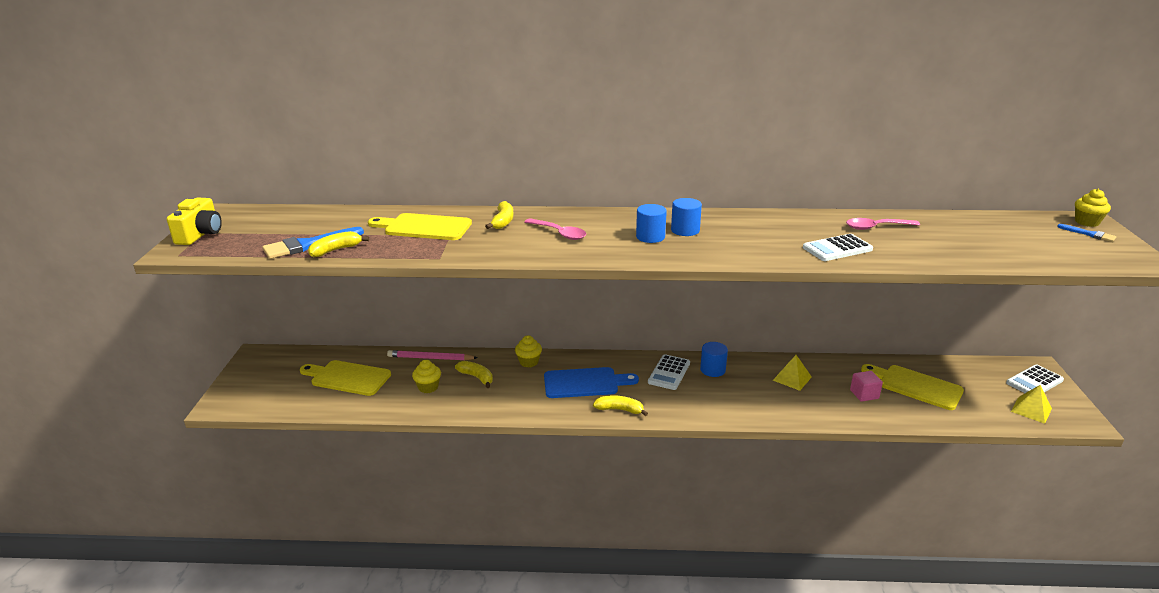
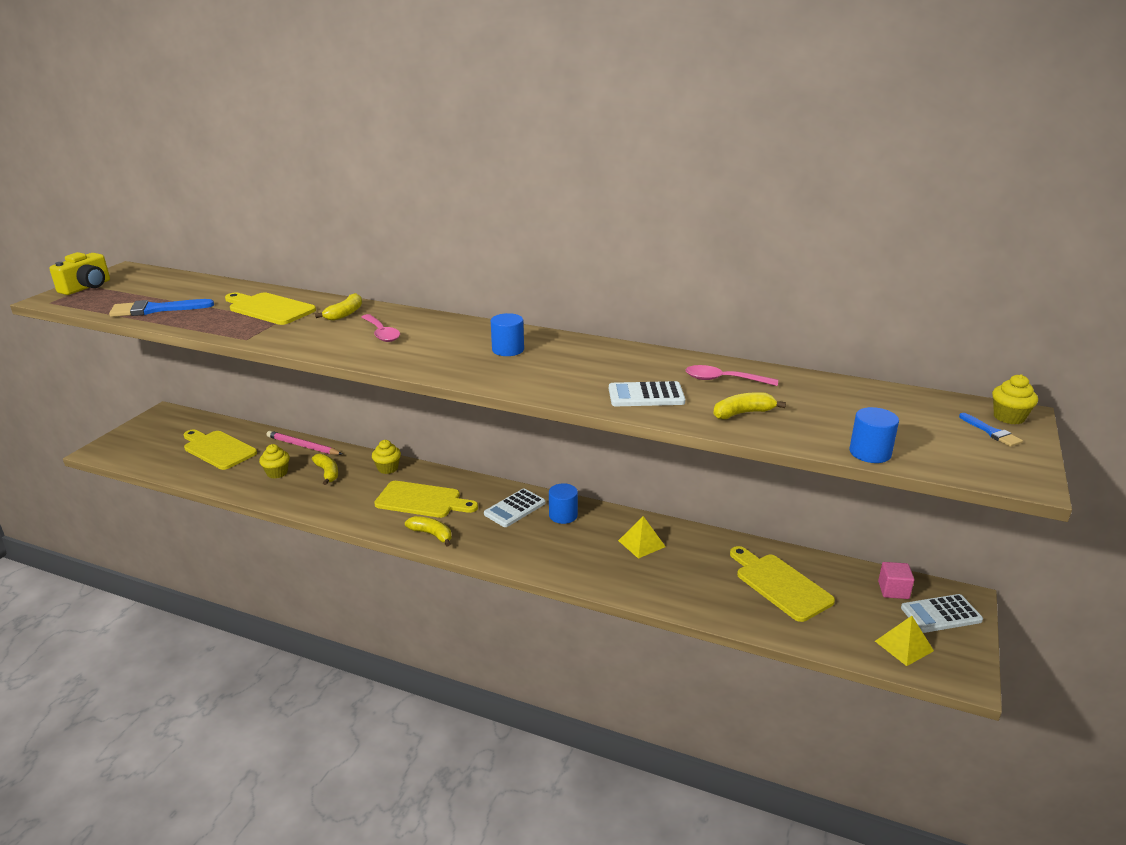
camera: 20 degrees right, 0 degrees up
(336, 250) = (171, 318): yellow banana -> yellow banana (743, 413)
(585, 383) = (422, 500): blue cutting board -> yellow cutting board
(650, 237) = (464, 351): blue cylinder -> blue cylinder (870, 453)
(864, 394) = (708, 579): pink cube -> pink cube (893, 590)

